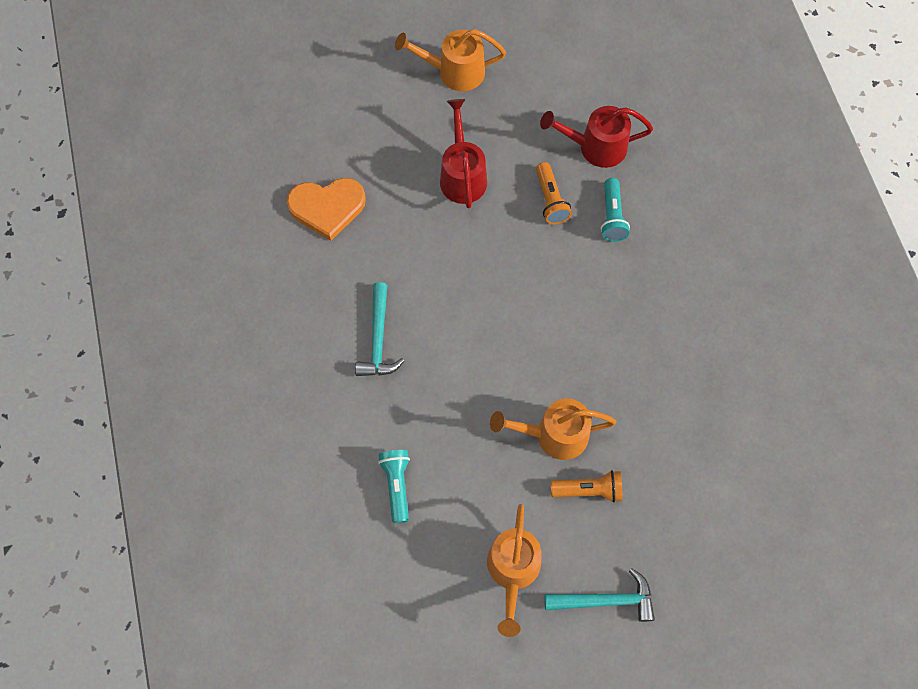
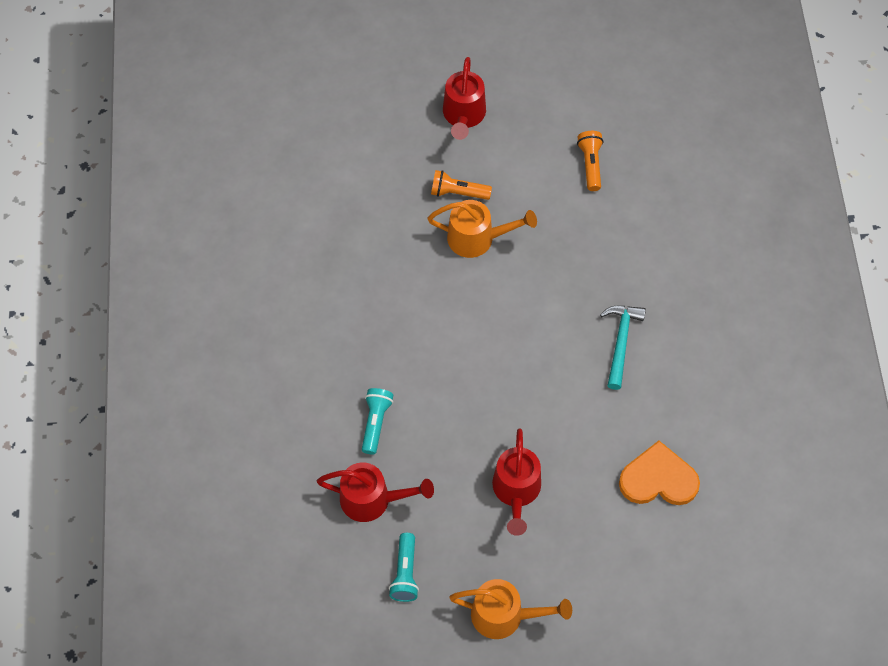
camera: 170 degrees left, 5 degrees down
(397, 485) = (618, 220): turquoise flashlight -> turquoise flashlight (405, 573)
(513, 572) = (532, 145): orange watering can -> none
(550, 200) = (432, 450): orange flashlight -> orange flashlight (590, 164)
(605, 600) = (463, 116): turquoise hammer -> red watering can

